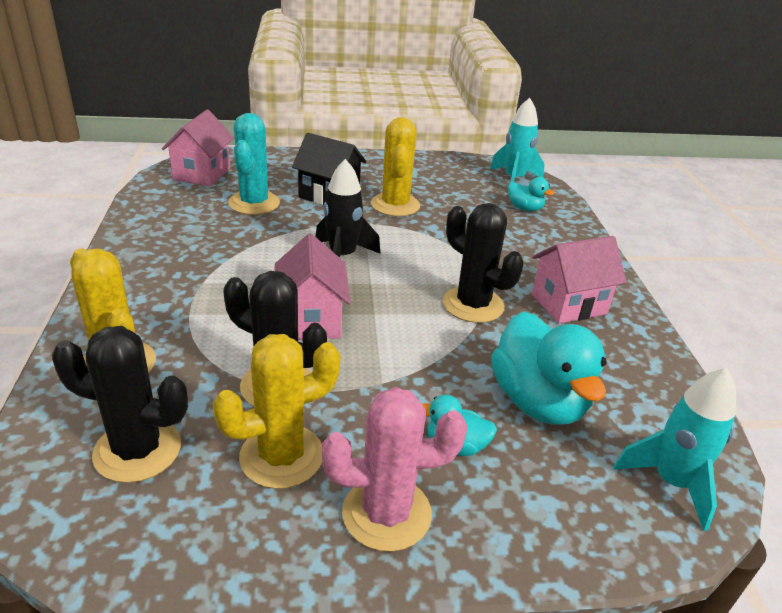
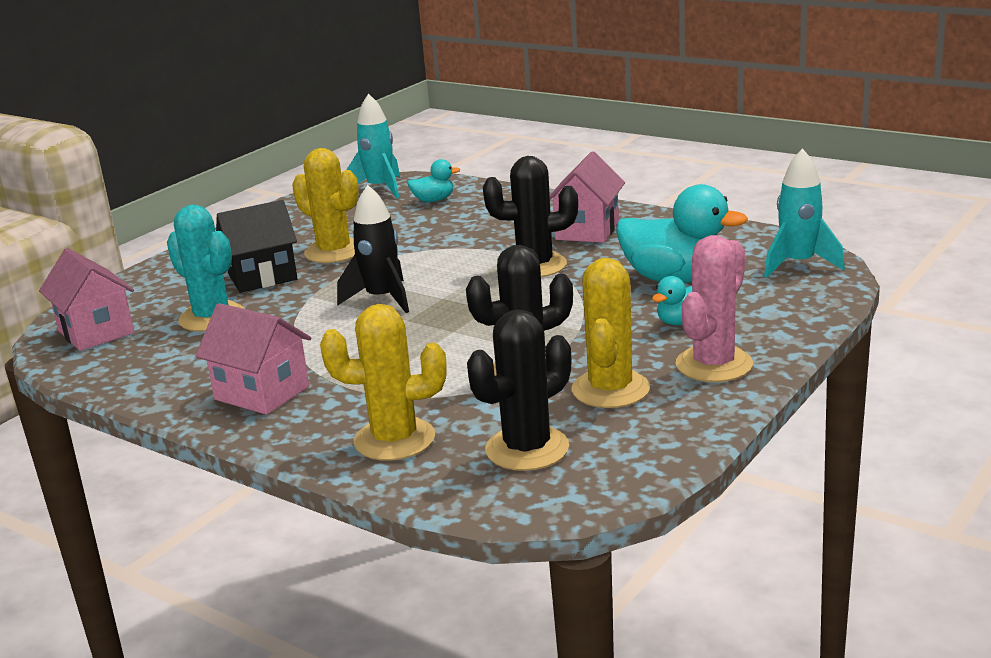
camera: 45 degrees left, 10 degrees down
(311, 320) = (457, 337): pink house -> pink house (262, 393)

